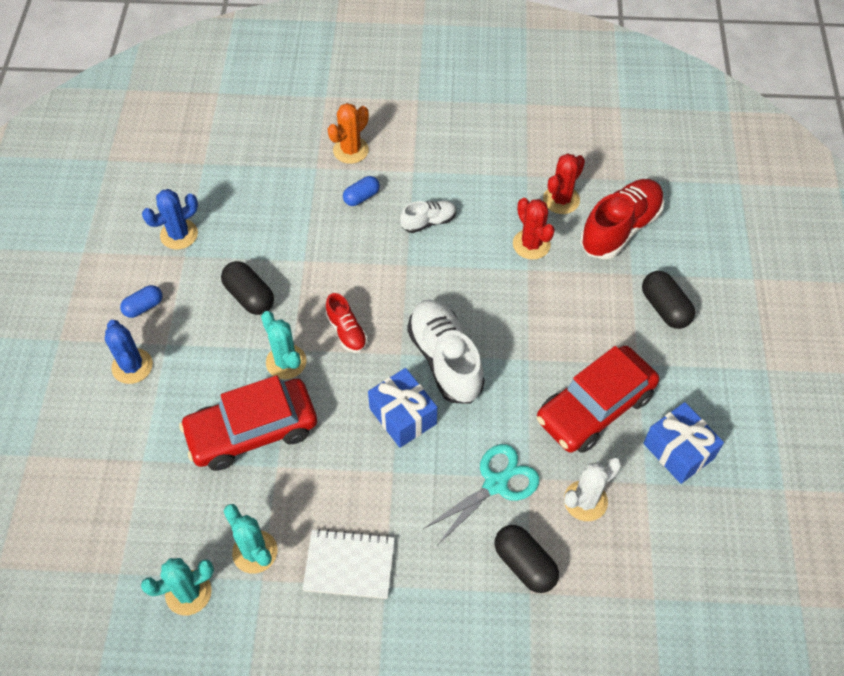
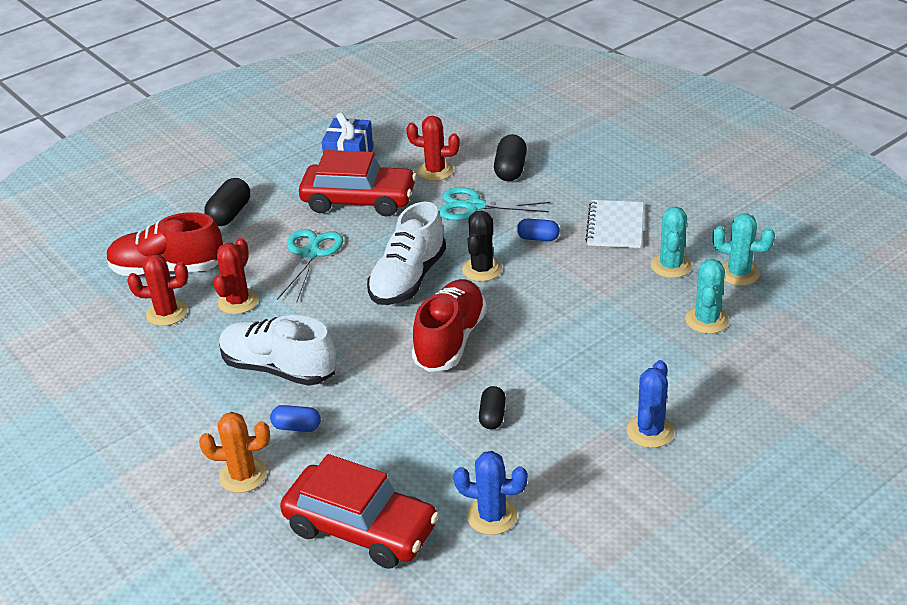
camera: 130 degrees left, 20 degrees down
(143, 307) = (593, 473): blue capsule -> blue capsule (538, 238)
(249, 296) = (492, 416): black capsule -> black capsule, size x0.66
(252, 431) = (598, 327): red car -> red car (361, 528)
(286, 362) = (521, 351): turquoise cactus -> turquoise cactus (706, 320)
(346, 331) = (450, 340): red shoe -> red shoe, size x1.89
(349, 565) = (615, 226): white notebook -> white notebook turned 45 degrees clockwise
(403, 416) = (482, 269): blue gift -> black cactus
(428, 222) = (279, 368): white shoe -> white shoe, size x1.89
(548, 323) = (311, 253): none -> turquoise scissors
(585, 501) = (435, 171): white cactus -> red cactus

